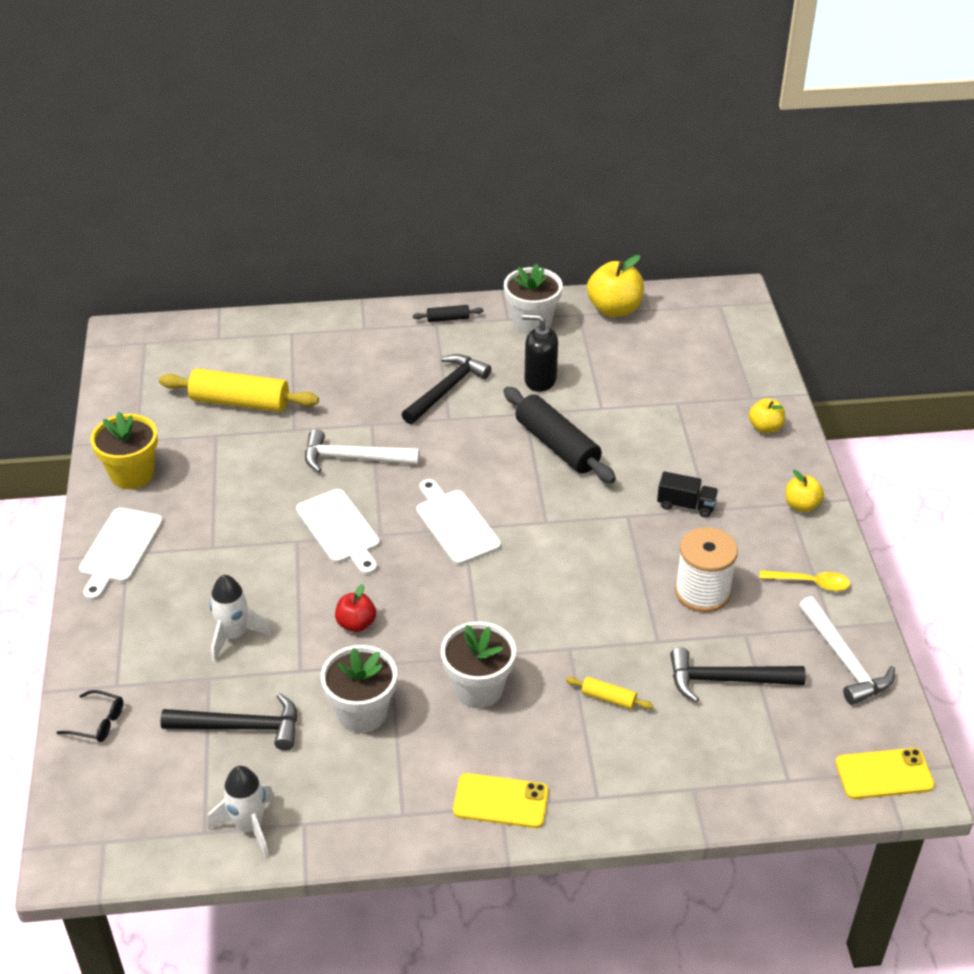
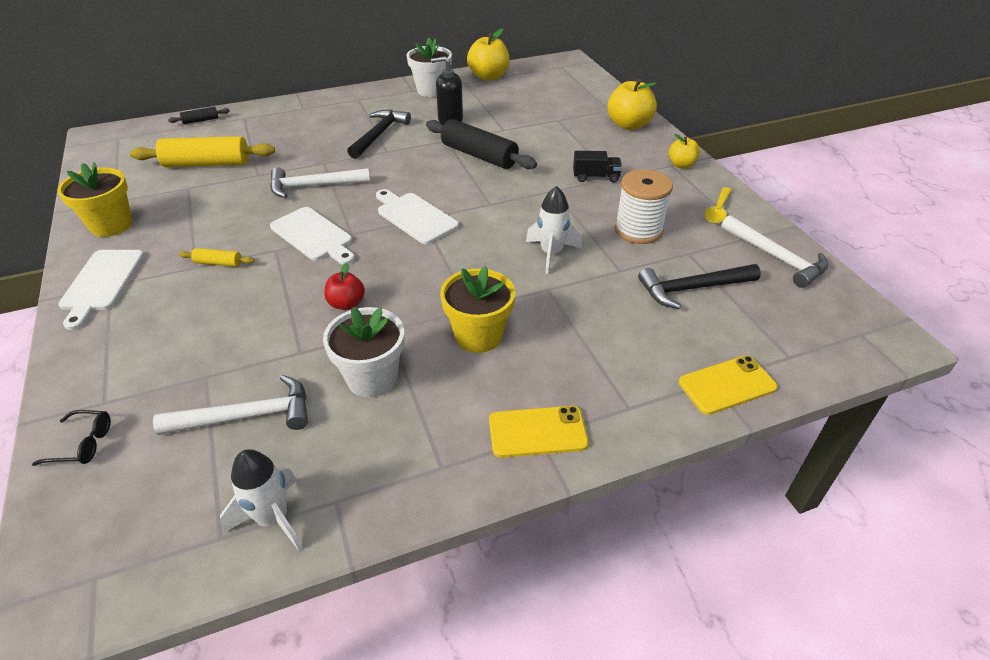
camera: 15 degrees left, 0 degrees up
(234, 636) = (227, 334): white rocket -> white rocket (551, 254)
(241, 727) = (247, 416): black hammer -> white hammer
(448, 318) = (367, 95): black rolling pin -> black rolling pin (201, 120)
(478, 689) = (478, 336): white flower pot -> yellow flower pot
(608, 698) = (599, 321): yellow rolling pin -> yellow rolling pin (218, 263)
(765, 427) = (629, 125): yellow apple -> yellow apple, size x1.72
(810, 583) = (718, 211): yellow spoon -> yellow spoon turned 120 degrees clockwise
(884, 774) = (864, 335): yellow phone -> yellow phone (727, 385)

